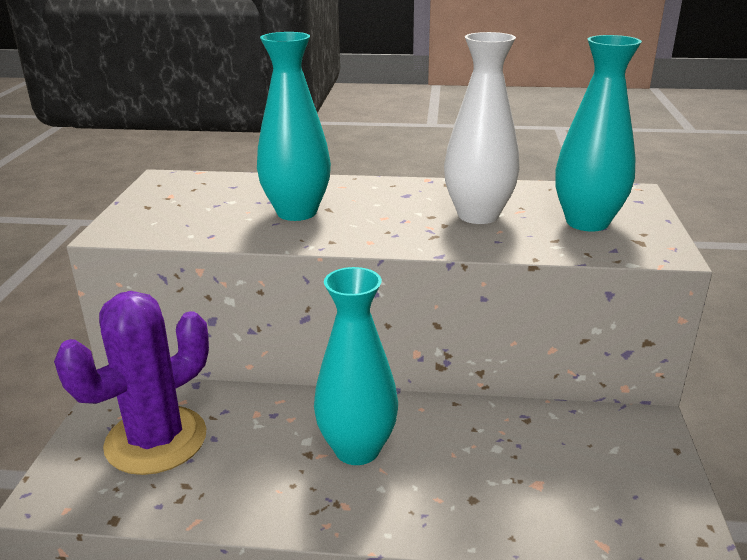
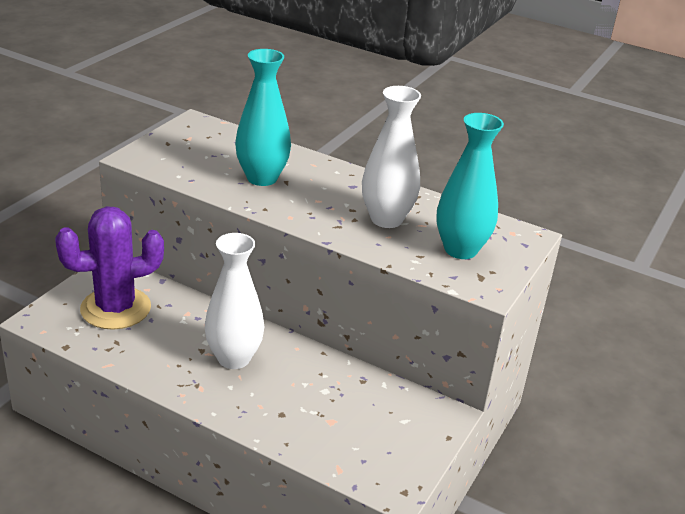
camera: 20 degrees right, 5 degrees up
(357, 449) = (234, 358): turquoise vase -> white vase

